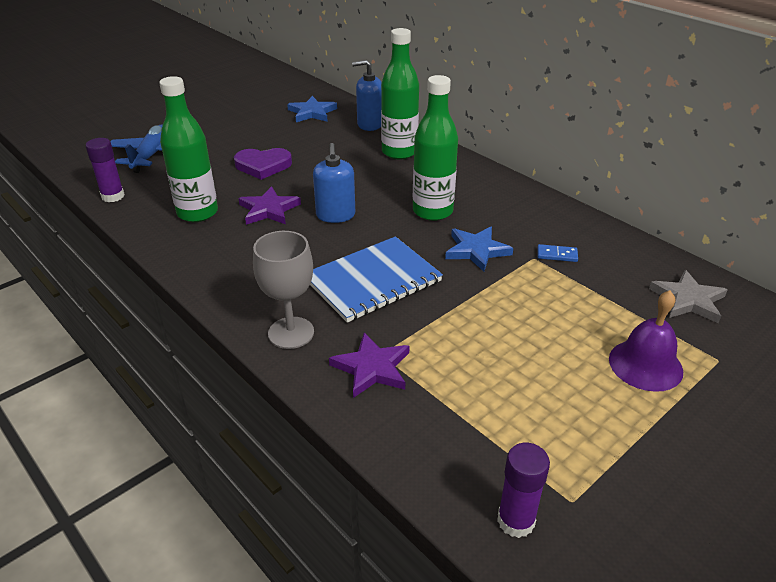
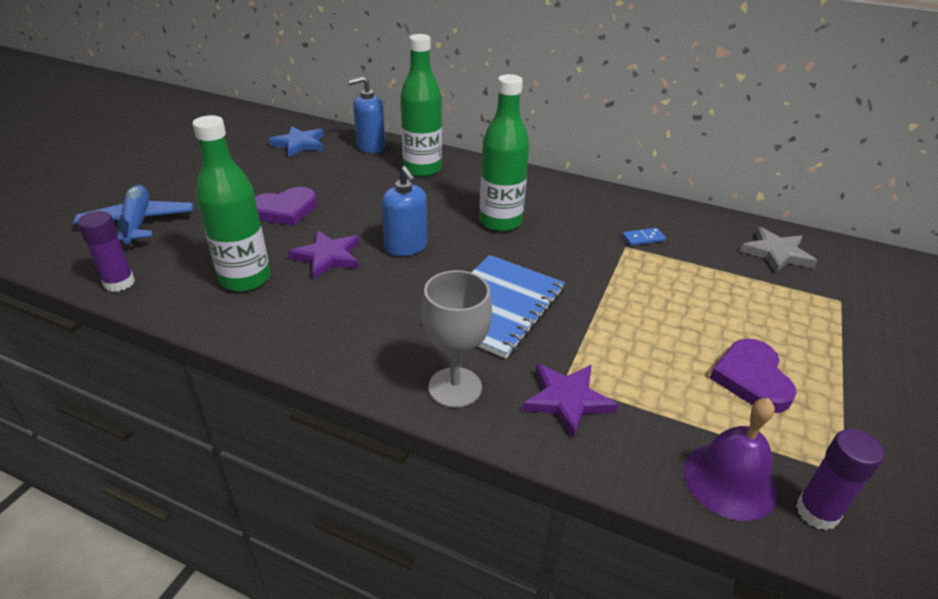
camera: 25 degrees left, 0 degrees up
(476, 250) = (571, 251): blue star -> none
(554, 400) = (751, 378): none -> purple heart
(645, 365) = (793, 321): purple bell -> purple bell (729, 480)

